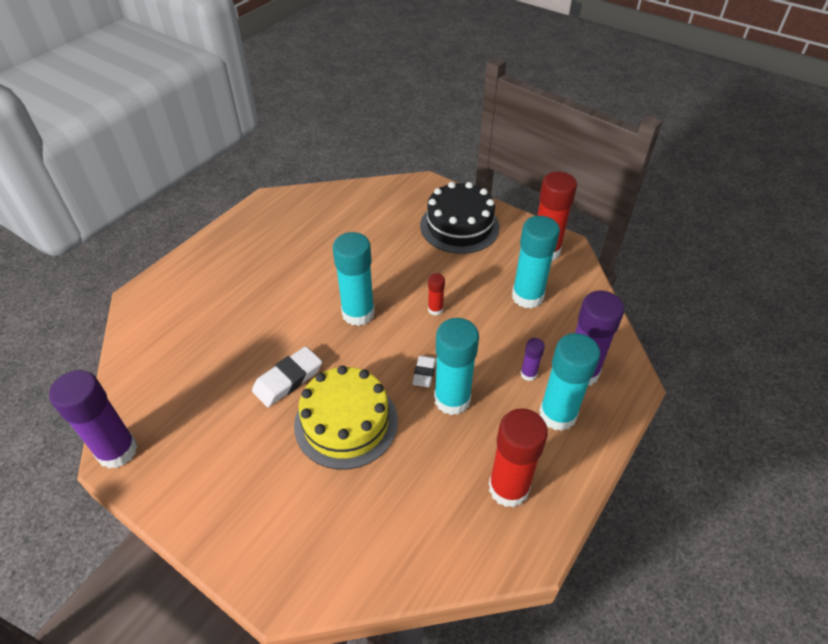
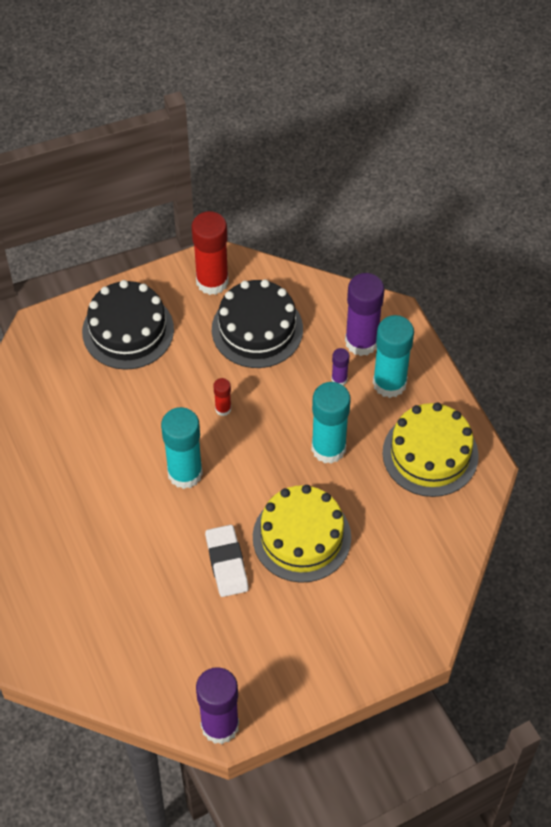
camera: 60 degrees left, 10 degrees up
(424, 373) = (288, 455): white eraser -> none
(508, 488) = (430, 454): red glue stick -> yellow cake
(527, 296) = (257, 329): turquoise glue stick -> black cake

